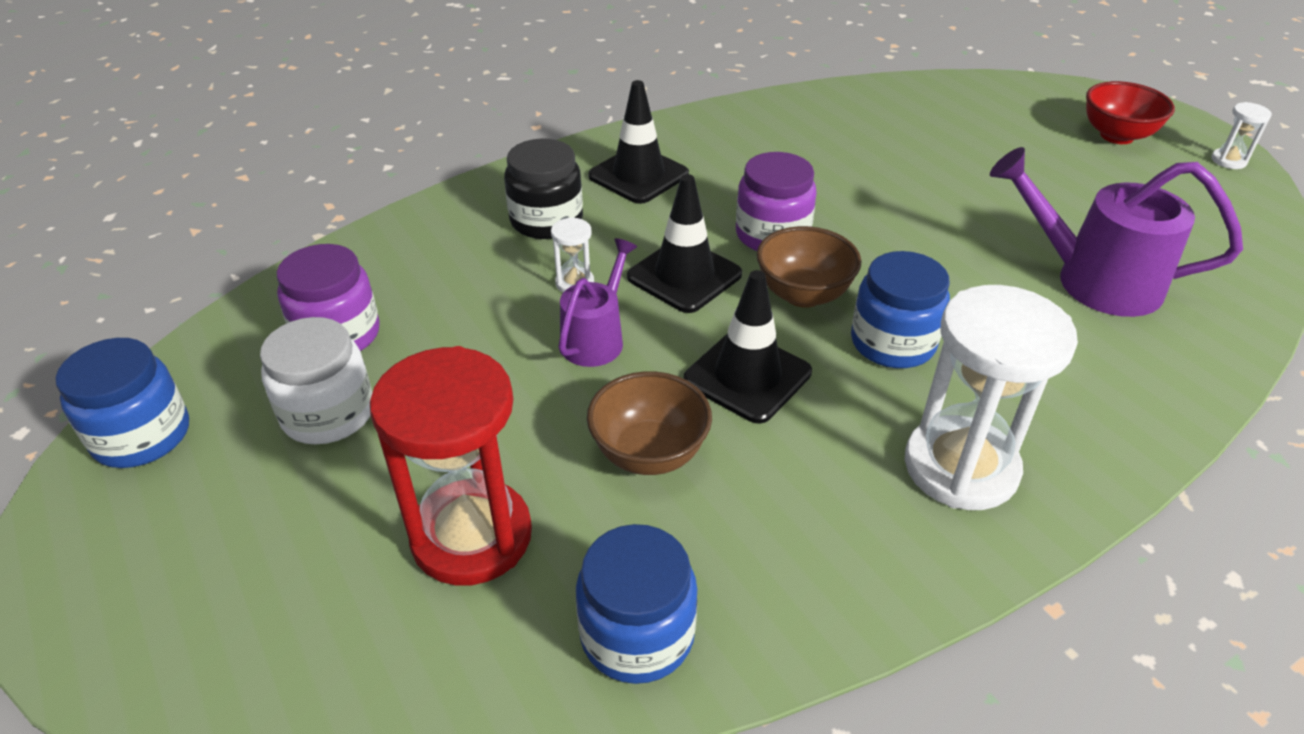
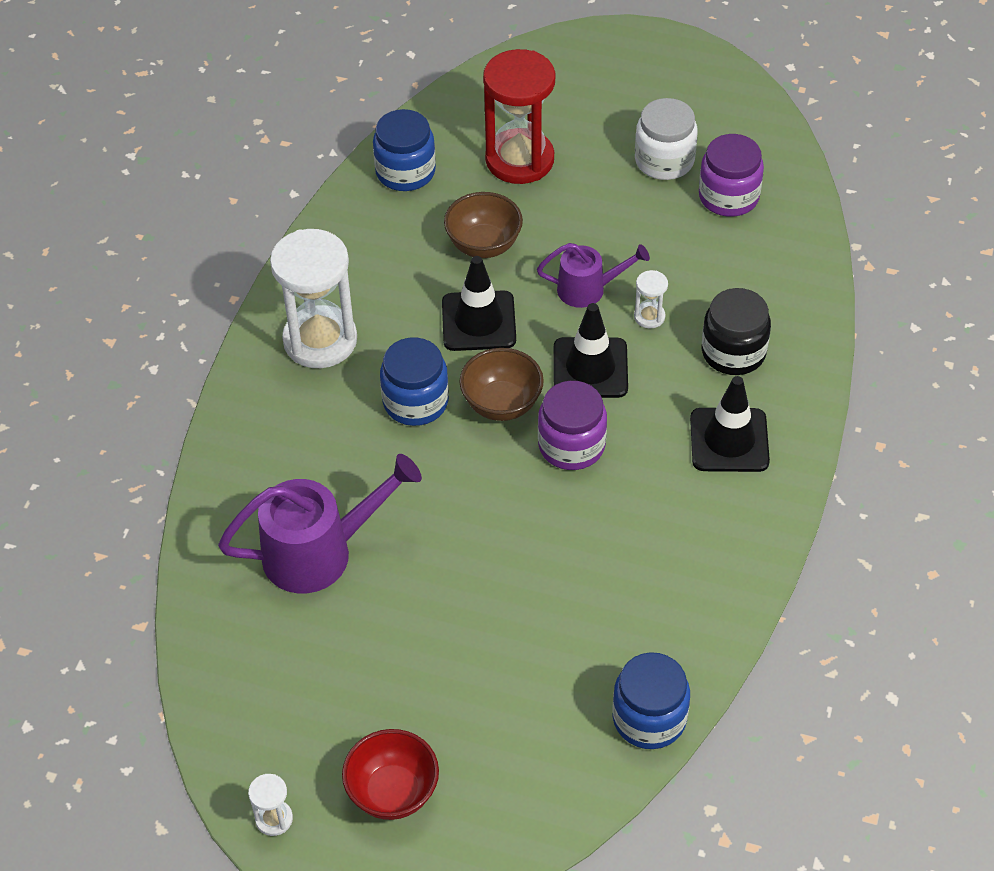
camera: 140 degrees right, 10 degrees up
(142, 436) = (731, 97): blue jar -> blue jar (649, 718)
(596, 338) = (589, 289): purple watering can -> purple watering can turned 75 degrees counterclockwise

